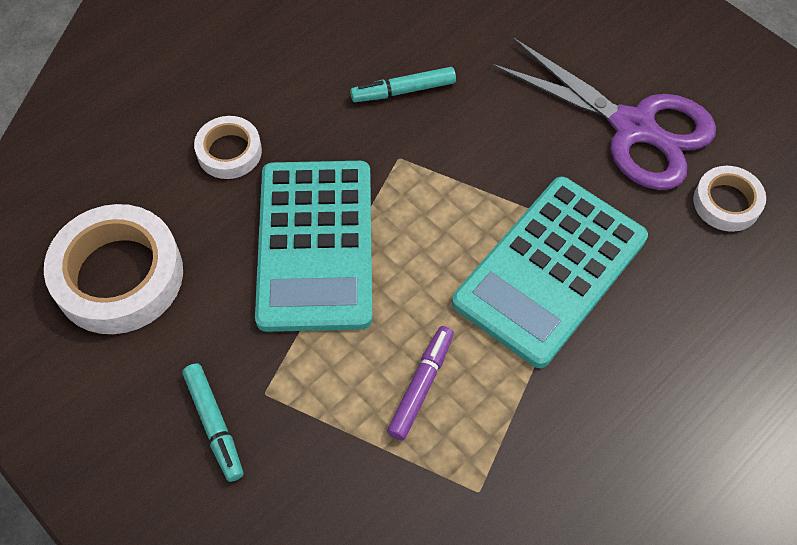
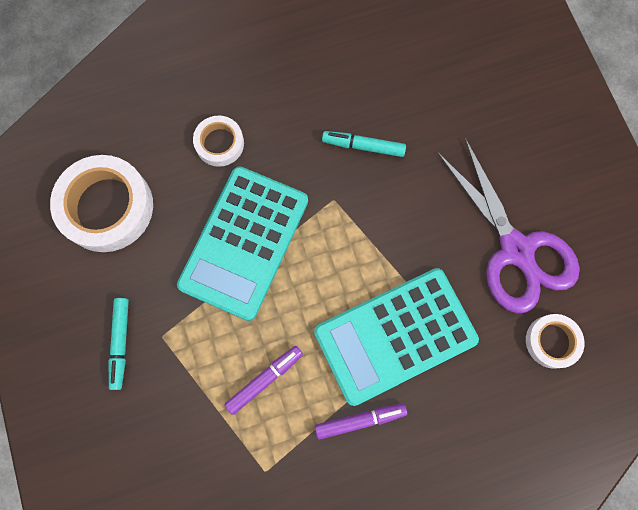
camera: 25 degrees right, 15 degrees up
(561, 380) = (360, 420): none -> purple marker

